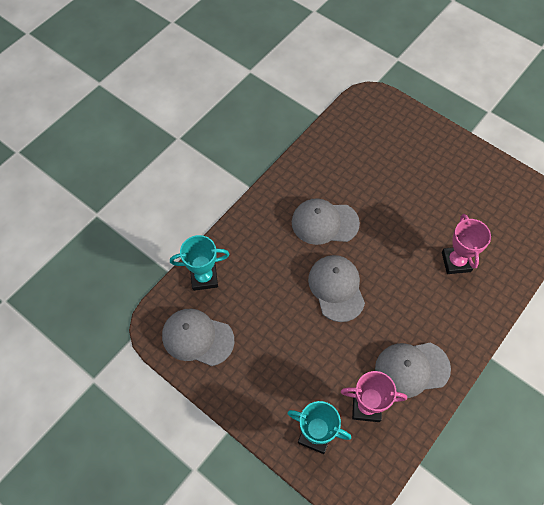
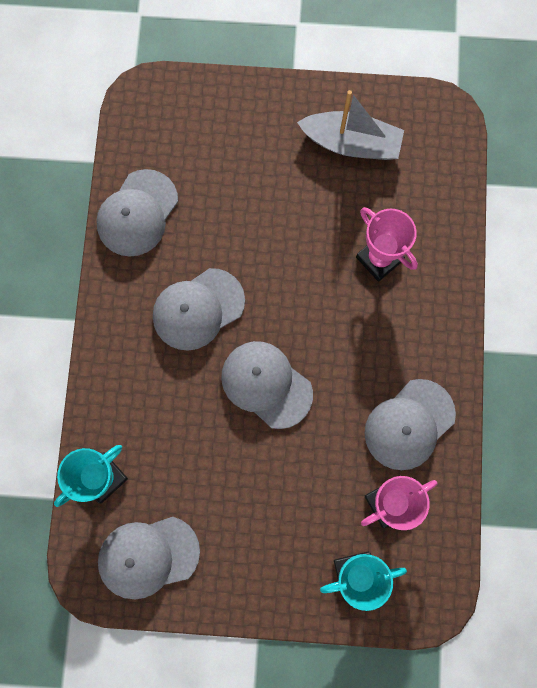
camera: 35 degrees left, 15 degrees up
(325, 153) = (137, 213): none -> grey cap
(480, 189) = (351, 143): none -> grey boat

